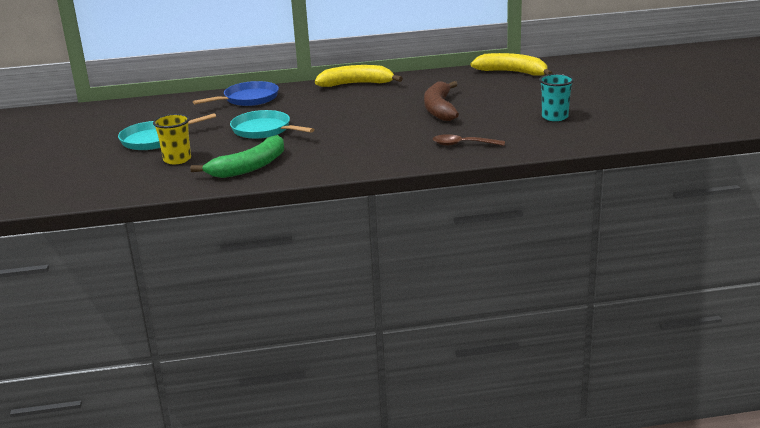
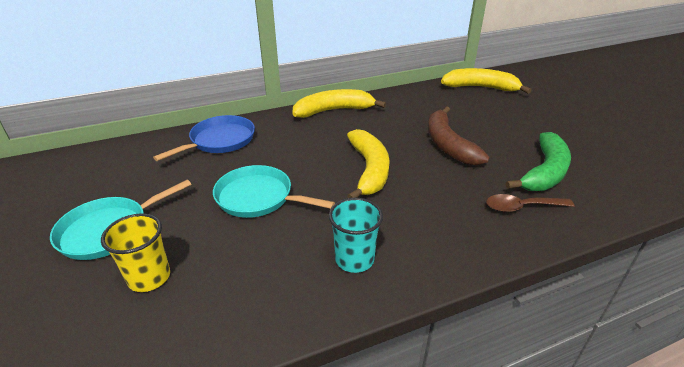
camera: 15 degrees left, 10 degrees up
(249, 167) = (266, 287): green banana -> green banana (544, 172)
(359, 120) = (369, 170): none -> yellow banana
(555, 117) = (580, 150): turquoise cup -> turquoise cup (354, 259)

